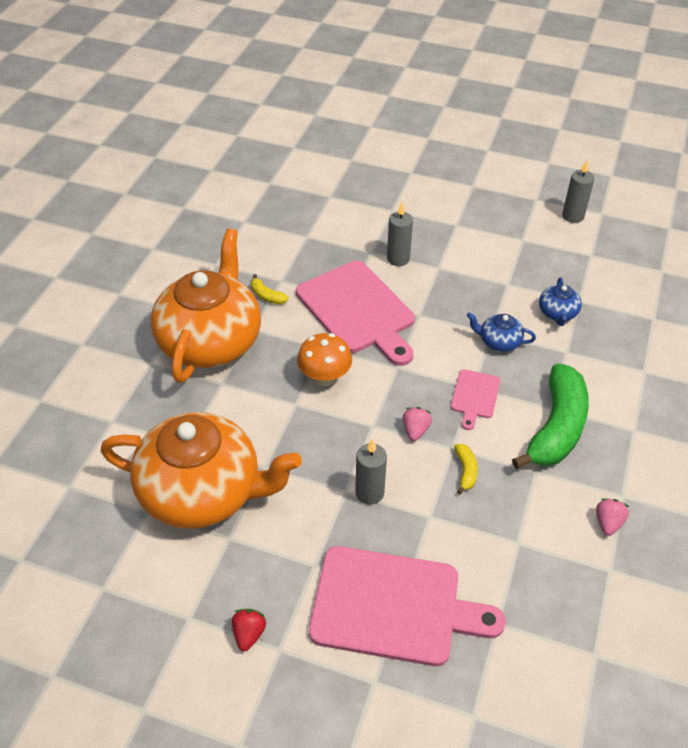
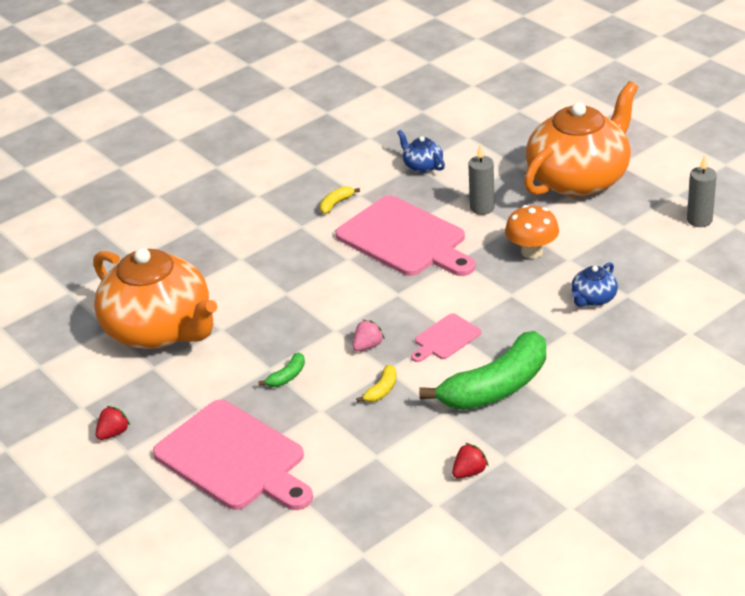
camera: 35 degrees right, 10 degrees down
(211, 341) = (259, 224): orange teapot -> orange teapot (579, 179)
(267, 296) = (336, 204): yellow banana -> yellow banana turned 60 degrees clockwise
(325, 377) = (328, 281): orange mushroom -> orange mushroom (532, 252)
(358, 310) = (405, 239): pink cutting board -> pink cutting board turned 45 degrees counterclockwise
(369, 493) = (287, 376): grey candle -> green banana
(499, 342) = (511, 303): blue teapot -> blue teapot (422, 166)
(608, 523) = (469, 472): pink strawberry -> red strawberry

